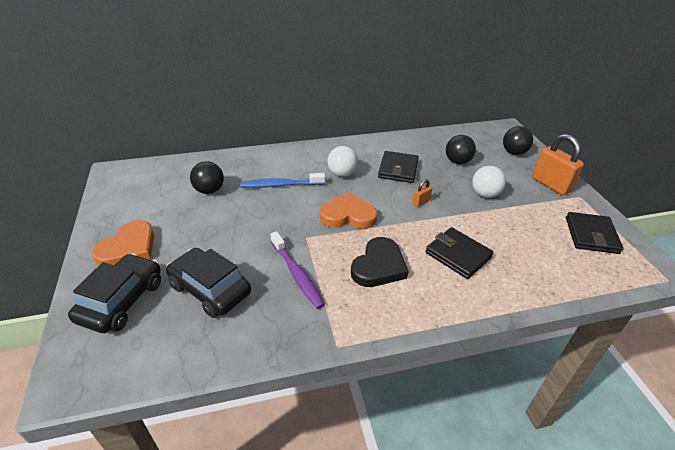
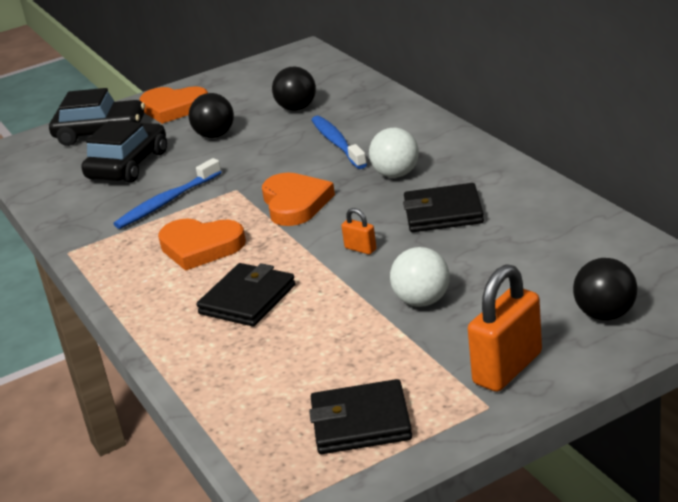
camera: 80 degrees right, 10 degrees down
(297, 274) = (167, 202): purple toothbrush -> blue toothbrush
(379, 266) = (200, 247): black heart -> orange heart
(457, 161) = (514, 260): black ball -> black ball (215, 135)

